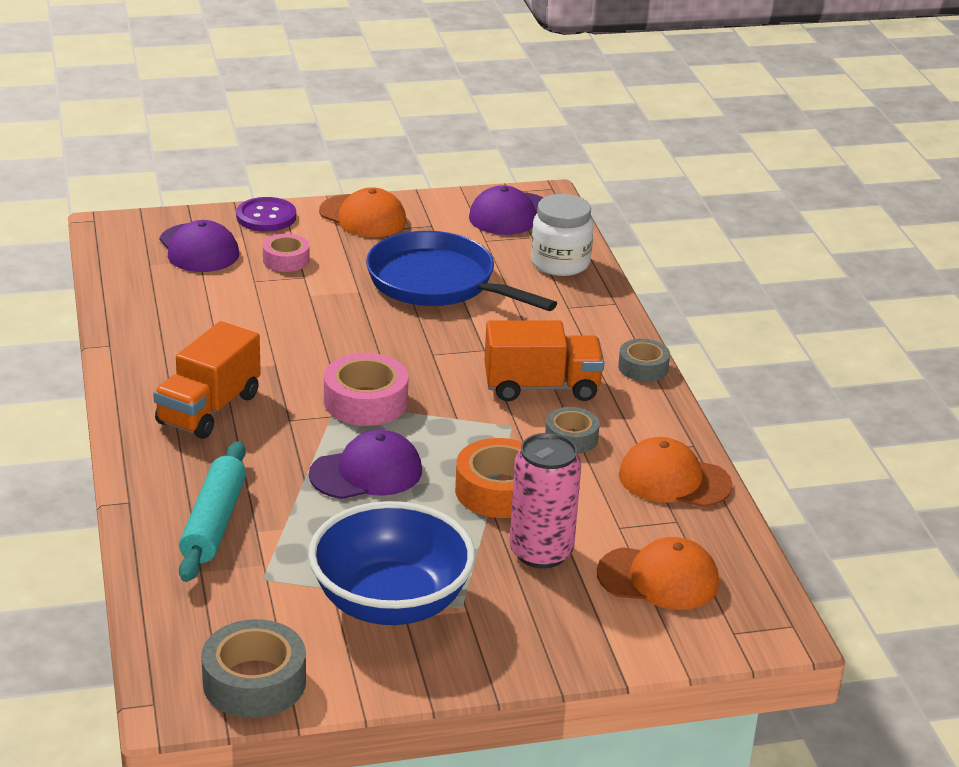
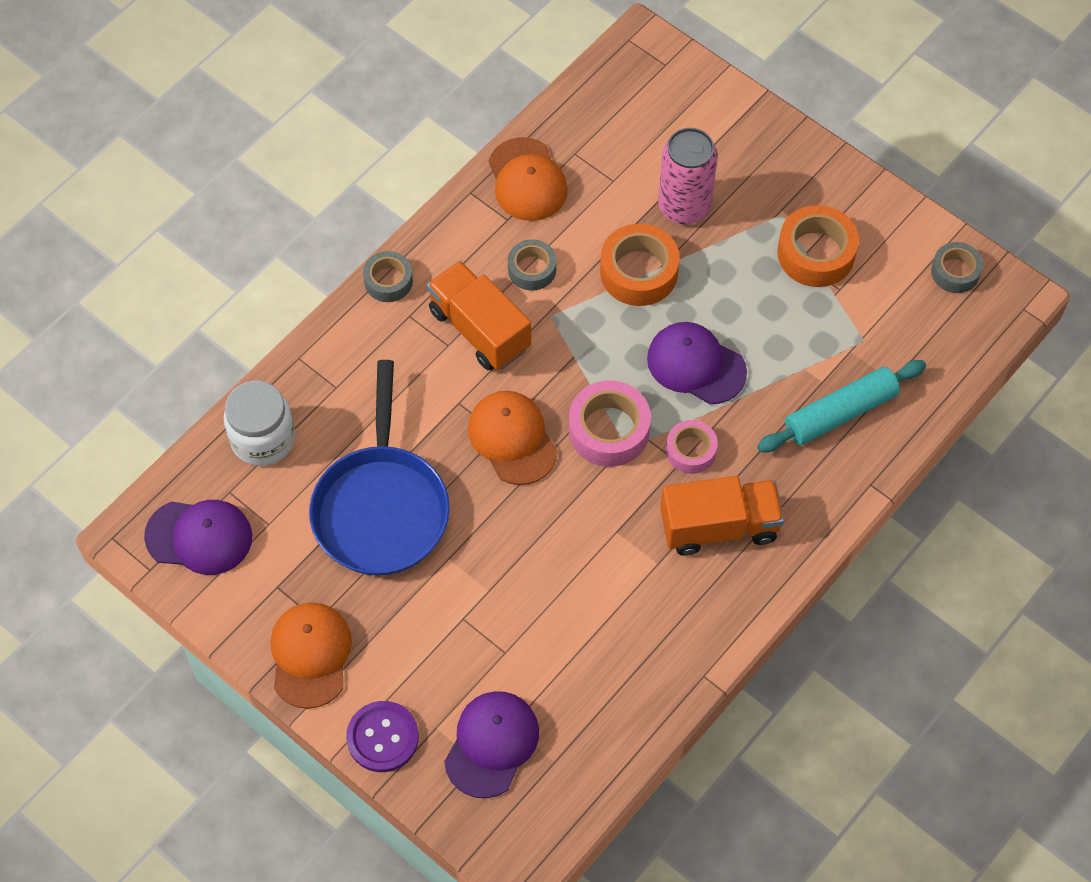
camera: 125 degrees left, 30 degrees up
(254, 682) = (955, 272): grey tape -> grey tape, size x0.62
(286, 260) = (447, 656): pink tape -> pink tape (691, 451)
(391, 603) = (816, 253): blue bowl -> orange tape
(658, 578) = (649, 129): orange cap -> orange cap (512, 438)

